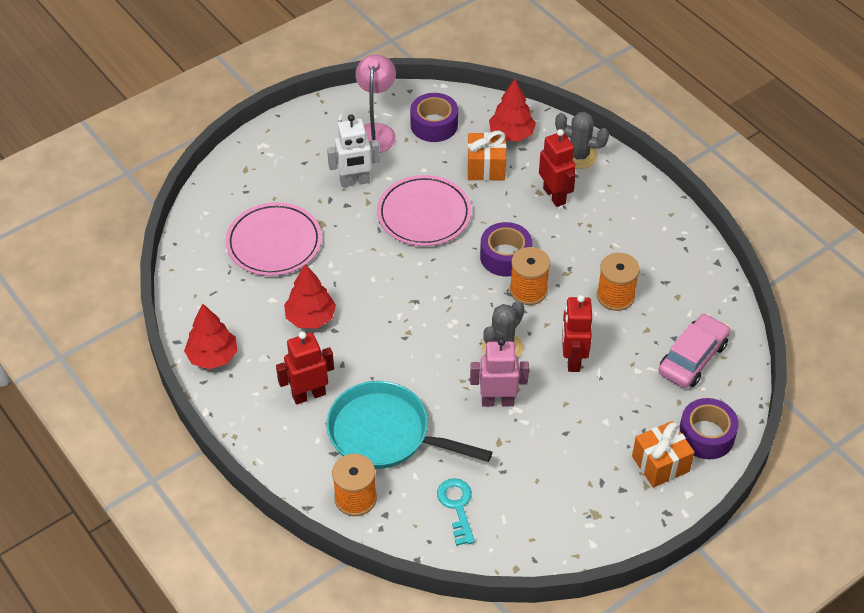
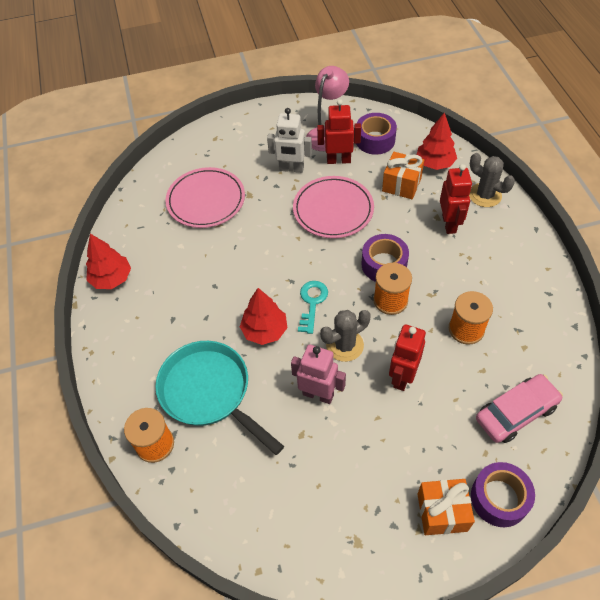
camera: 25 degrees right, 5 degrees up
(308, 395) = (166, 335): red robot -> red robot (338, 160)
(310, 317) = (202, 269): red tree -> red tree (265, 330)
(457, 506) = (235, 485): turquoise key -> turquoise key (312, 303)

